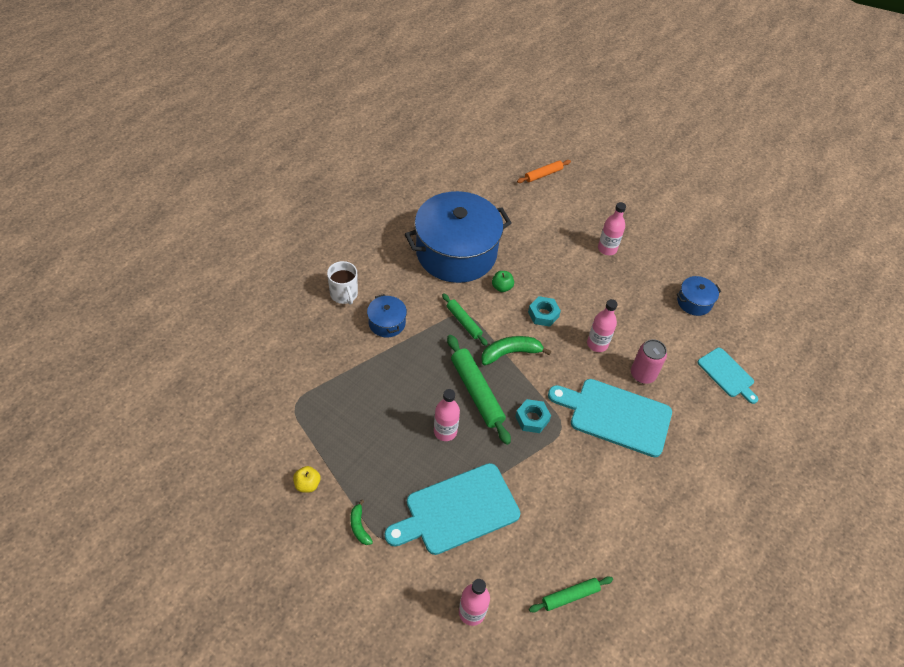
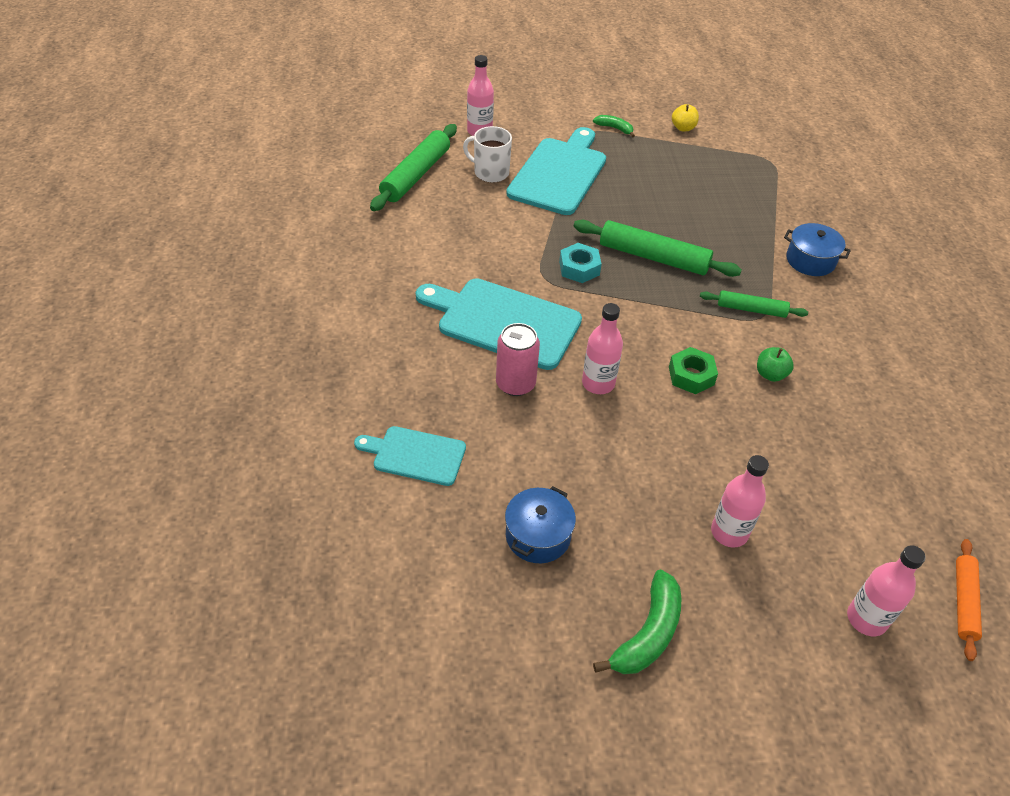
camera: 140 degrees right, 5 degrees down
(344, 294) = (883, 258): white mug -> white mug (490, 172)
(445, 431) = (638, 213): pink bottle -> pink bottle (866, 619)
(456, 252) = (869, 379): blue pot -> none
(510, 353) = (670, 311): green banana -> green banana (648, 633)
(543, 314) = (691, 375): turquoise nut -> green nut
(570, 596) = (416, 175): green rolling pin -> green rolling pin, size x1.70
(615, 416) = (503, 321): turquoise cutting board -> turquoise cutting board turned 135 degrees counterclockwise

